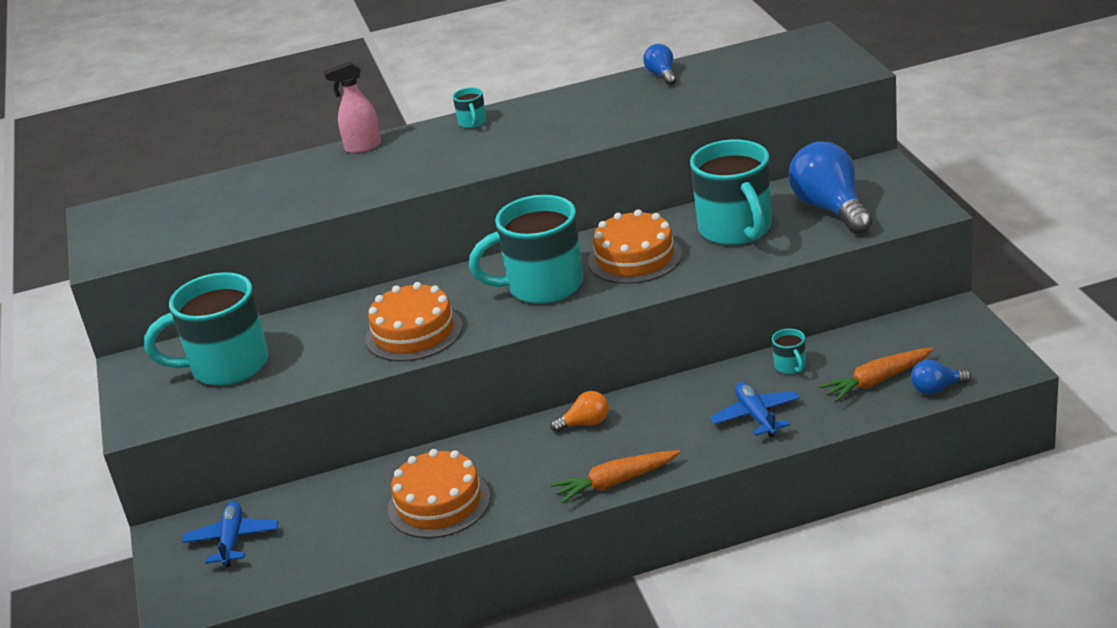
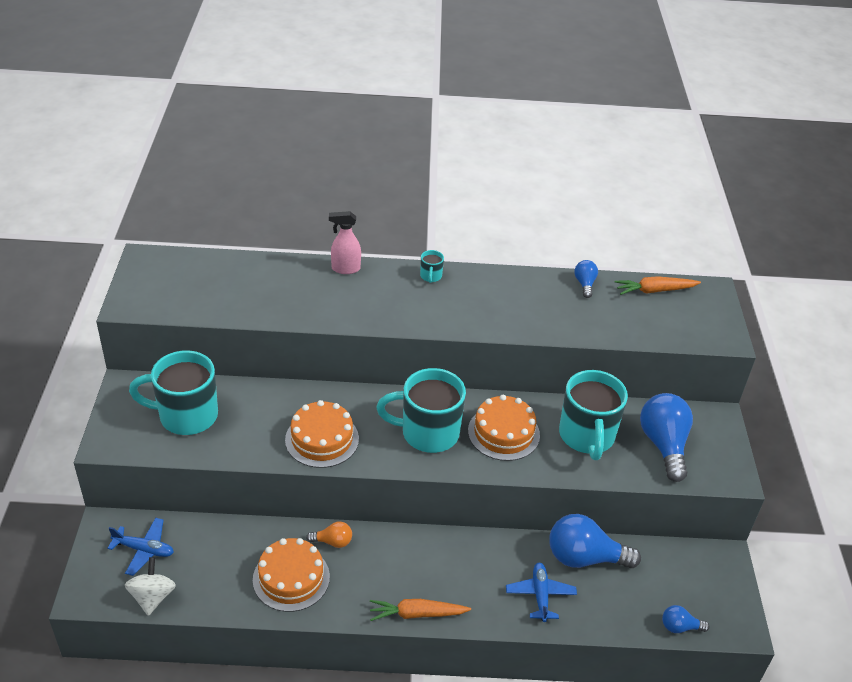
camera: 10 degrees right, 10 degrees up
(232, 540) = (144, 550): blue plane -> blue plane turned 90 degrees clockwise
(269, 579) = (152, 597): none -> white spinning top
(585, 423) = (420, 548): orange light bulb -> orange light bulb (333, 541)
(790, 366) = (584, 557): turquoise mug -> blue light bulb
(877, 381) = (640, 600): orange carrot -> orange carrot (654, 290)

